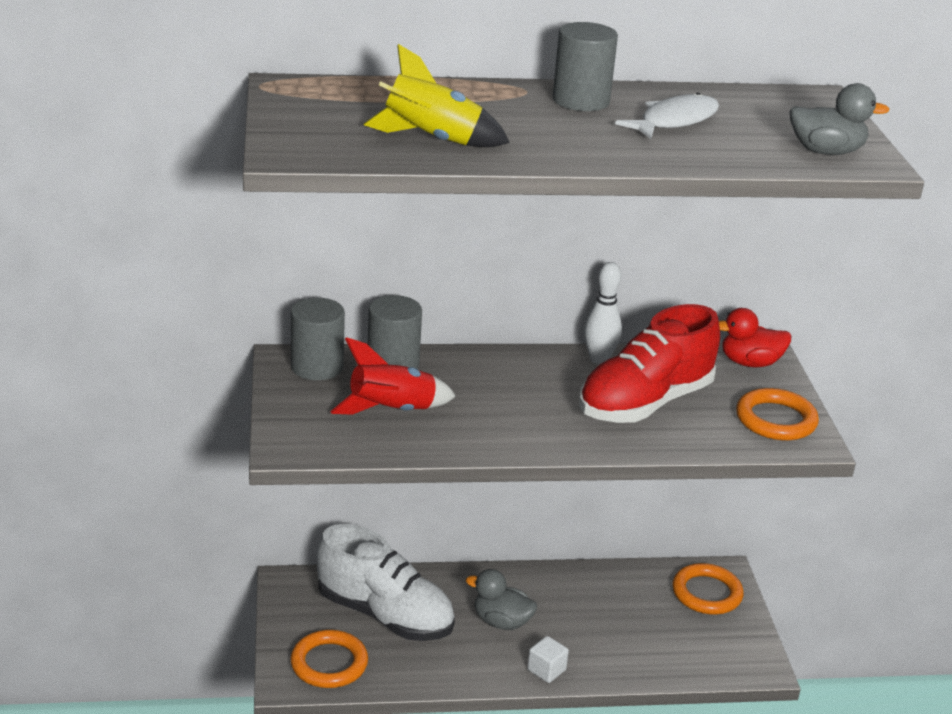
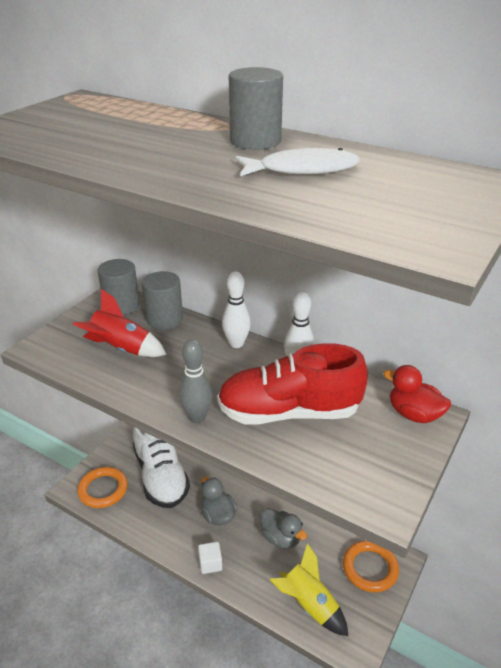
camera: 40 degrees right, 5 degrees up
(432, 140) = (85, 143): yellow rocket -> yellow rocket (309, 605)
(509, 360) = (236, 344): none -> white bowling pin
(568, 441) = (197, 417): none -> grey bowling pin
(776, 420) = (377, 472): orange ring -> none
(826, 152) = (404, 227): grey duck -> grey duck (281, 538)

